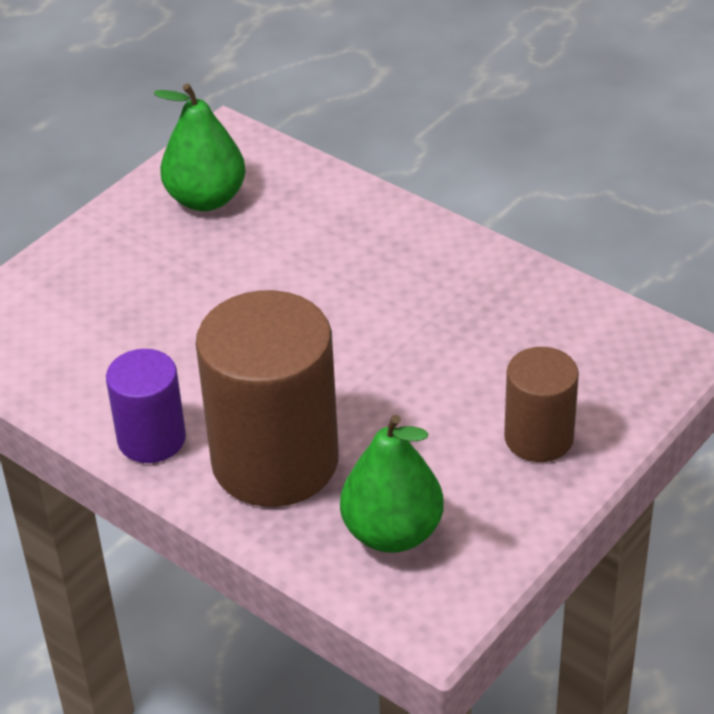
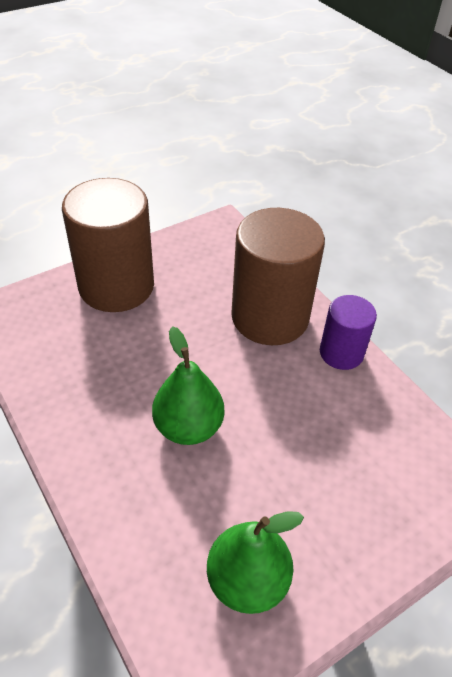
camera: 165 degrees left, 5 degrees up
(392, 532) = (222, 263): green pear -> green pear (188, 427)
(538, 438) = (116, 286): brown cylinder -> brown cylinder, size x1.83

